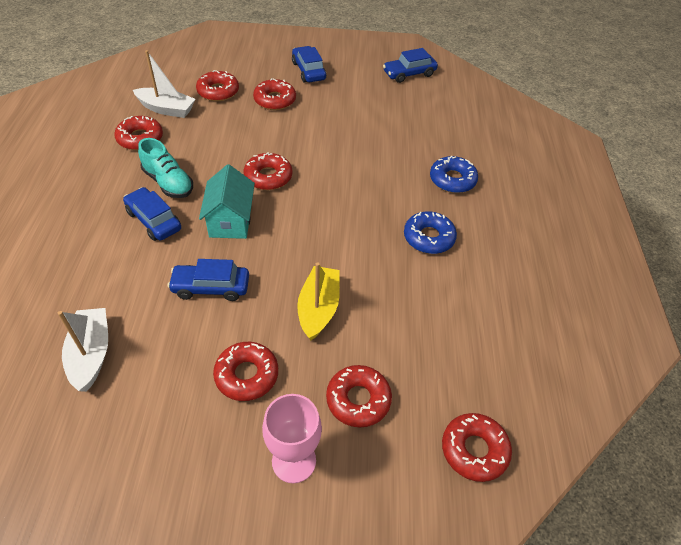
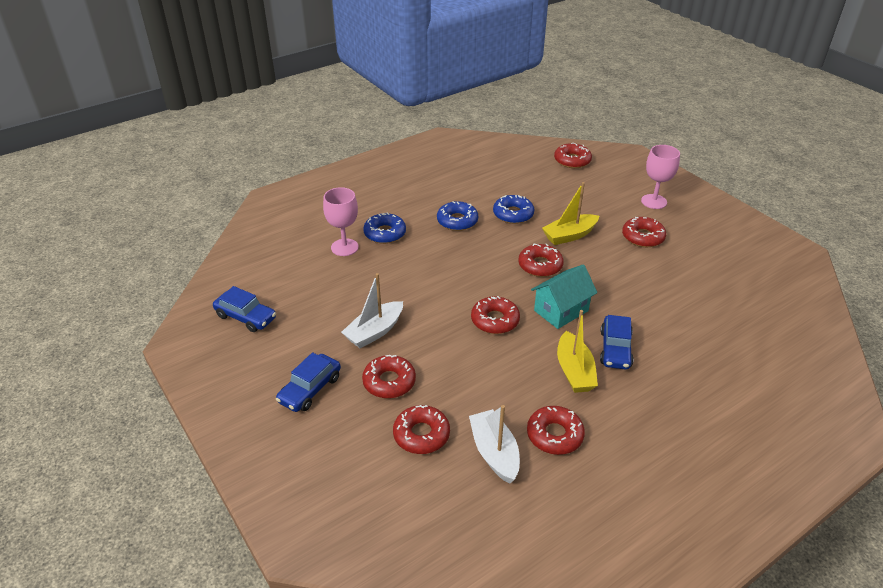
camera: 125 degrees left, 10 degrees down
(91, 354) = (724, 298): white boat -> white boat (374, 331)
(168, 183) = (574, 371): turquoise shoe -> yellow boat
(211, 287) = (619, 283): blue car -> none
(358, 399) = (599, 198): red donut -> red donut (540, 265)
(401, 289) = (513, 214): none -> blue donut
(452, 148) = (344, 247): none -> pink goblet

